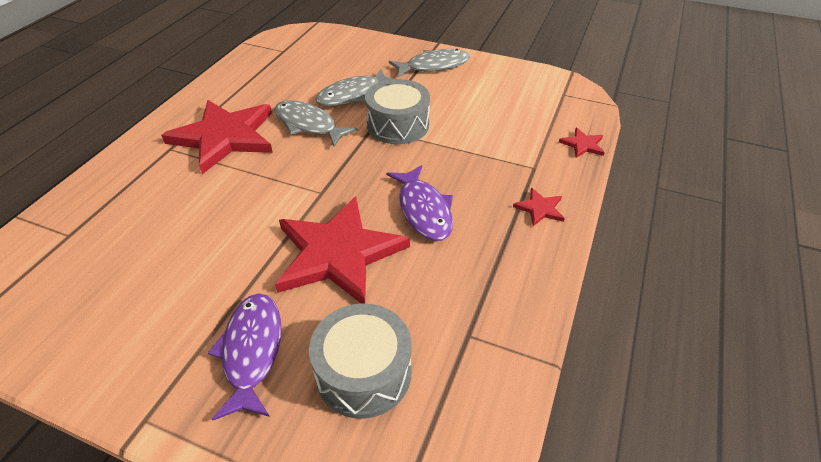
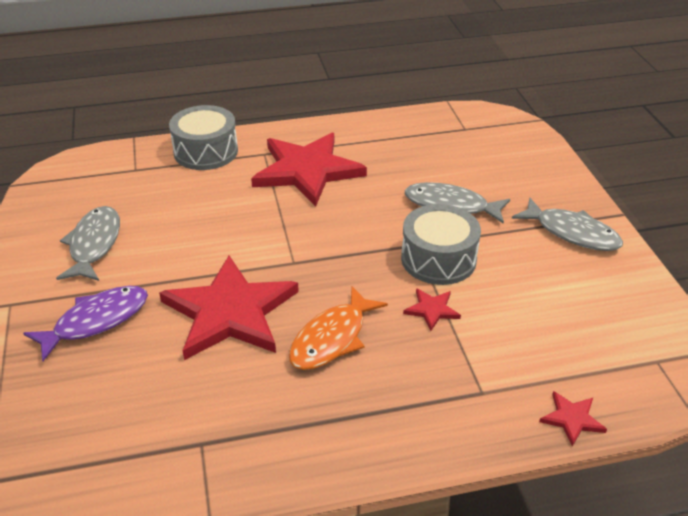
camera: 55 degrees right, 5 degrees down
(308, 125) = (374, 205): grey fish -> grey fish (94, 245)
(363, 373) = (116, 395): grey drum -> grey drum (206, 151)
(423, 210) = (332, 338): purple fish -> orange fish
(540, 208) = (417, 425): red star -> red star (432, 310)

